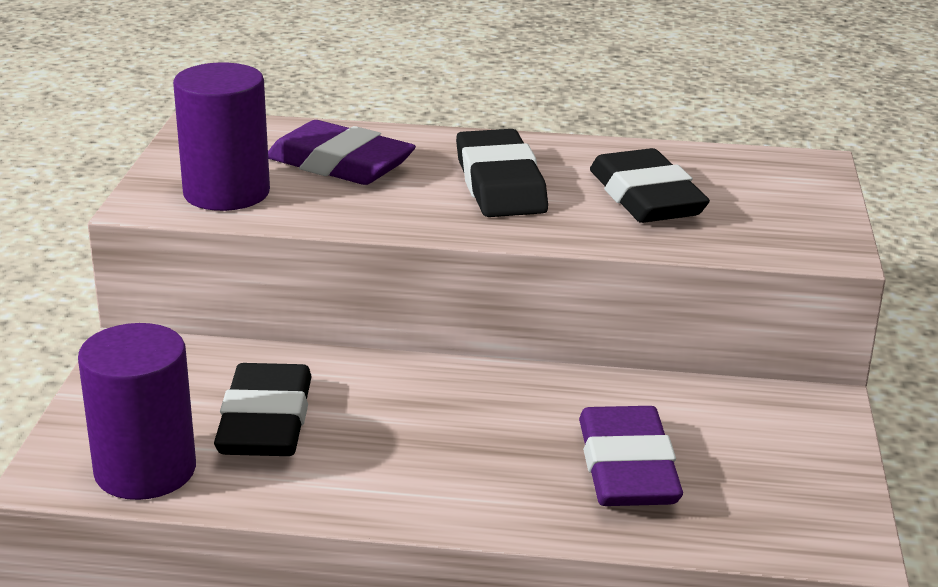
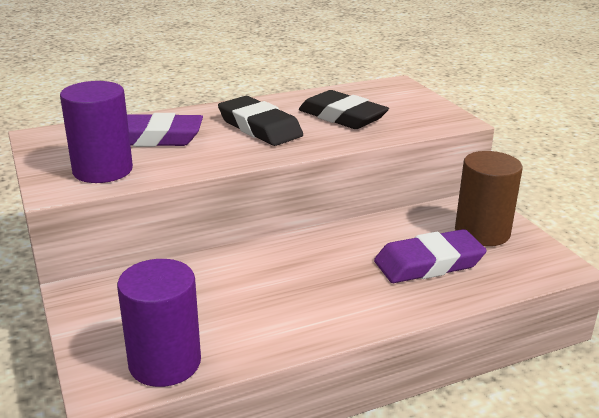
camera: 30 degrees left, 0 degrees up
(266, 421) = (210, 306): black eraser -> none
(627, 467) = (428, 263): purple eraser -> purple eraser turned 75 degrees counterclockwise
(771, 451) = (482, 232): none -> brown cylinder

